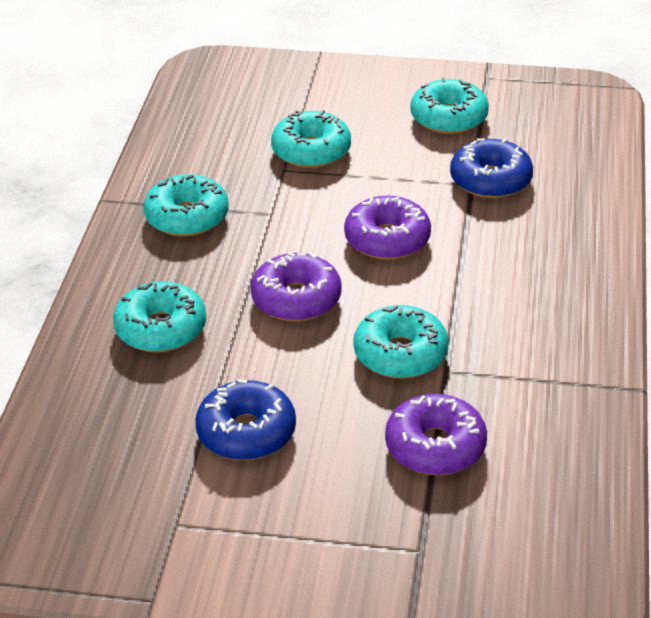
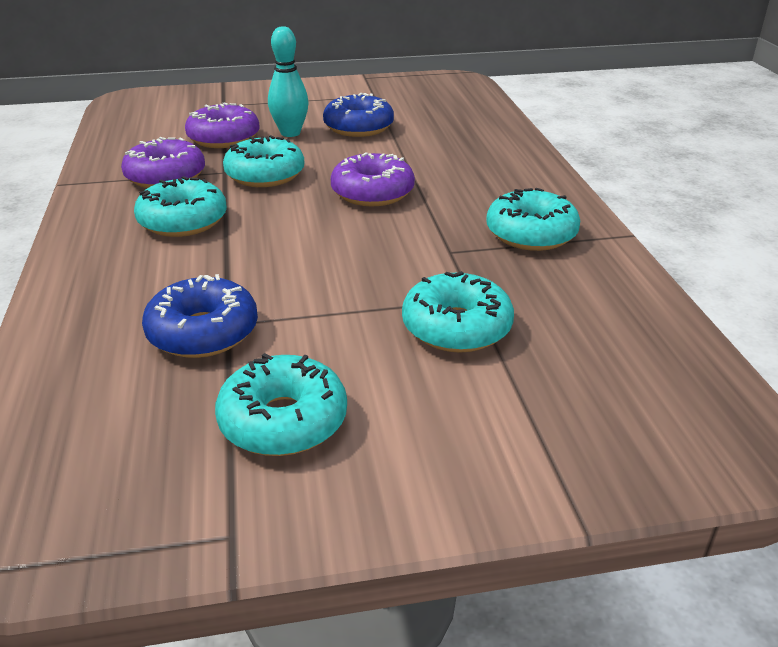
camera: 160 degrees right, 5 degrees down
(161, 329) = (468, 161): turquoise donut -> turquoise donut (183, 221)
(343, 439) = (290, 133): none -> turquoise bowling pin
(387, 239) = (310, 248): purple donut -> purple donut (166, 176)

